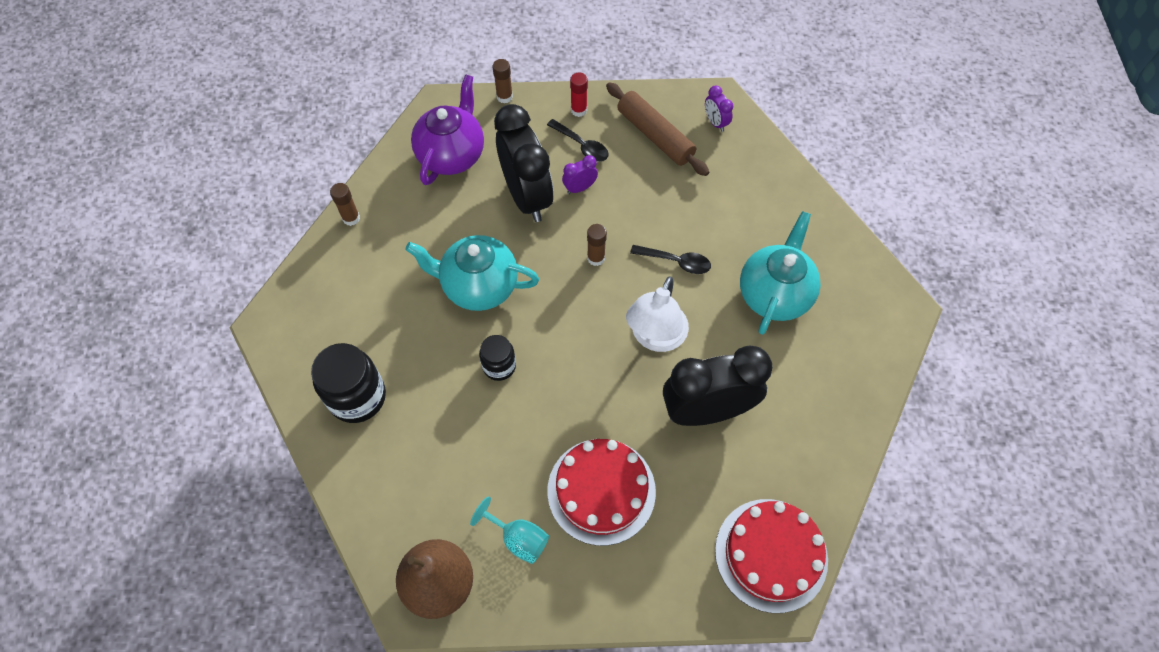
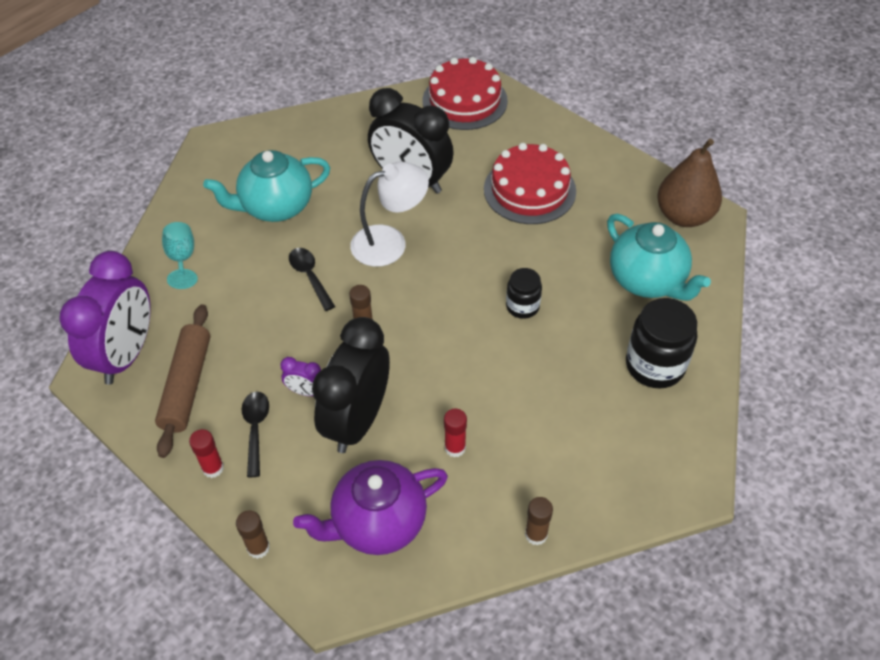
camera: 135 degrees left, 10 degrees down
(448, 228) = (455, 448): none -> red glue stick
(478, 286) = (479, 376): turquoise teapot -> turquoise teapot (647, 280)
(518, 538) = (609, 203): turquoise goblet -> turquoise goblet (182, 259)
(715, 122) = (126, 355): purple clock -> purple clock, size x2.39

